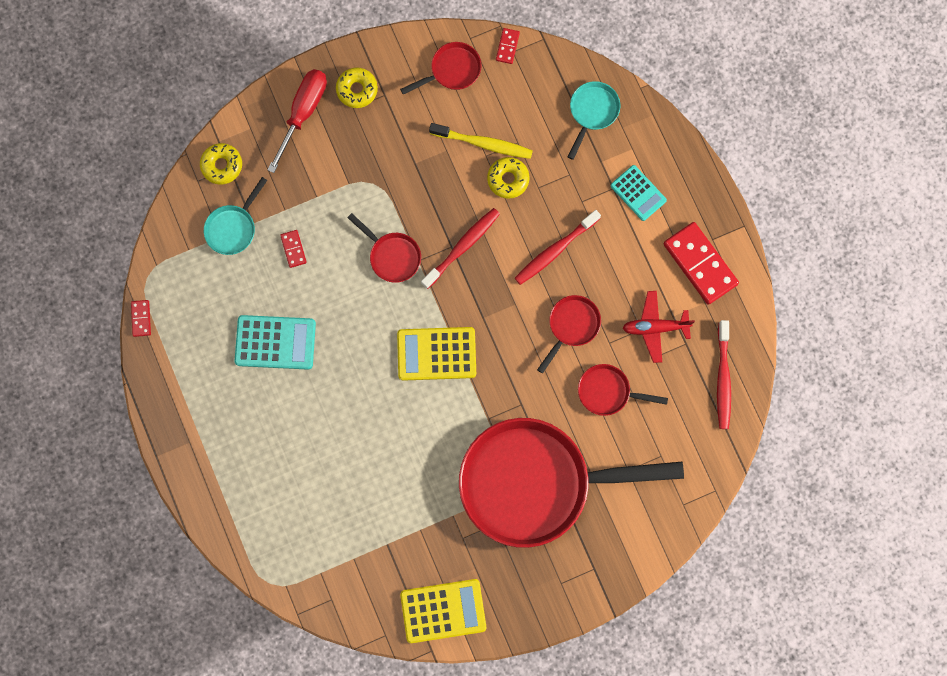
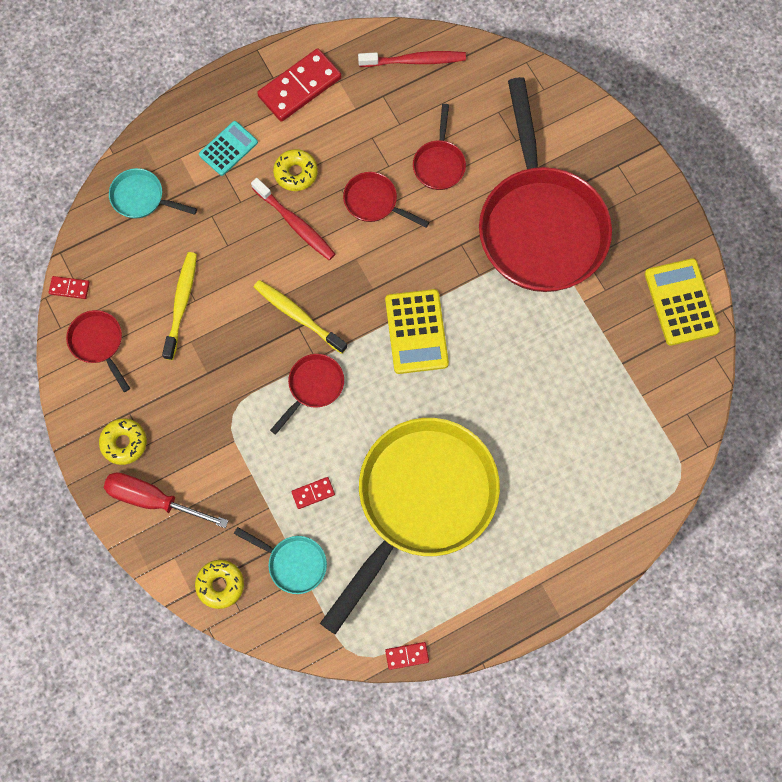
camera: 95 degrees left, 5 degrees down
(275, 342) = (420, 501): turquoise calculator -> yellow pan
(462, 247) = (298, 316): red toothbrush -> yellow toothbrush
(508, 179) = (220, 276): yellow donut -> yellow donut (296, 173)
(655, 328) = (369, 124): red plane -> none

